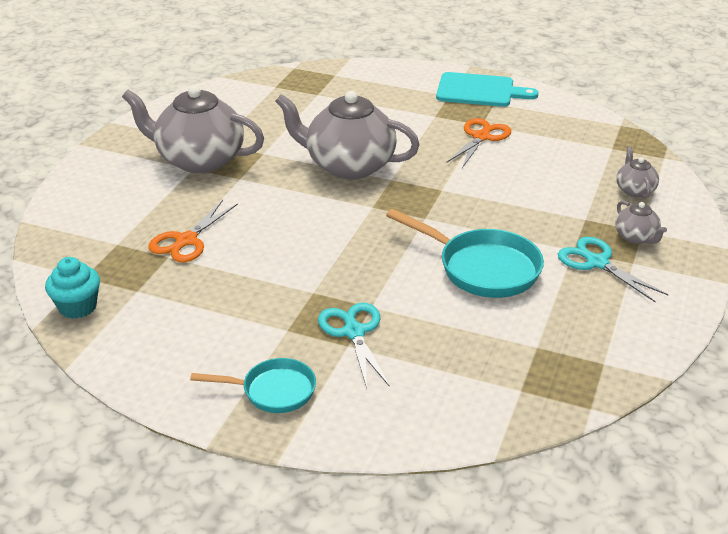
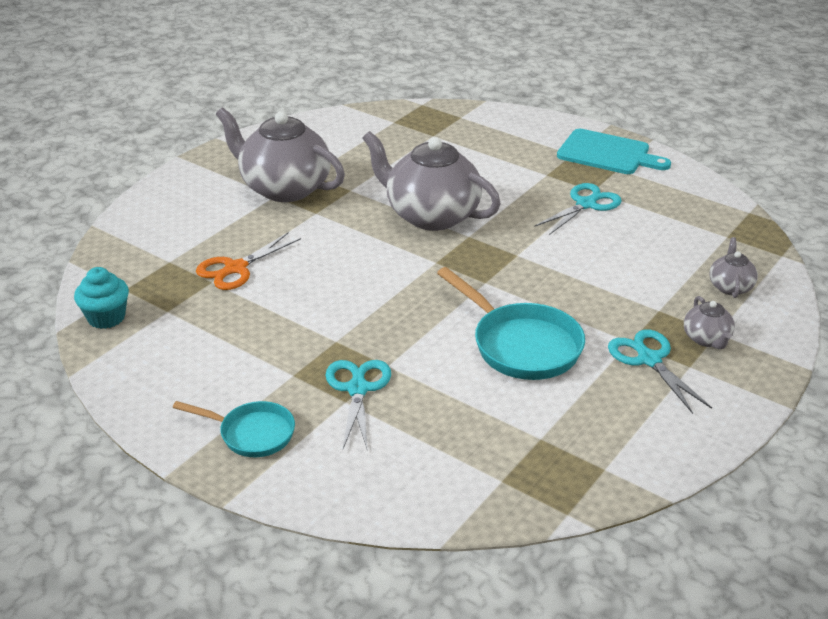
camera: 15 degrees right, 0 degrees up
(481, 137) = (586, 204): orange scissors -> turquoise scissors

